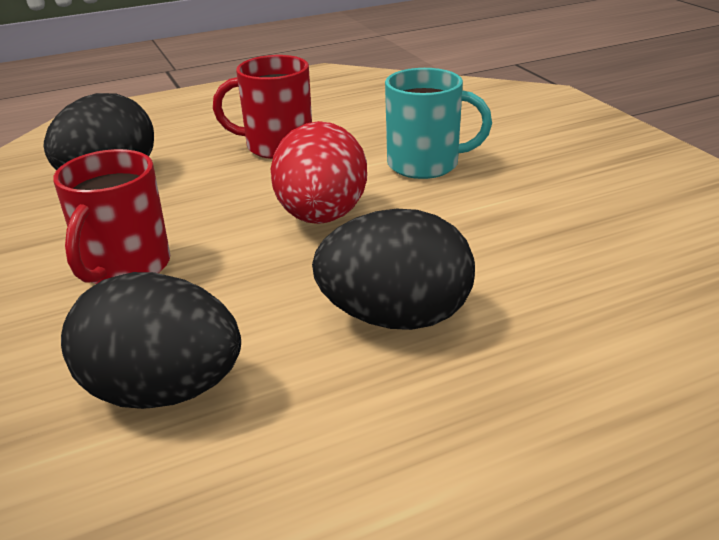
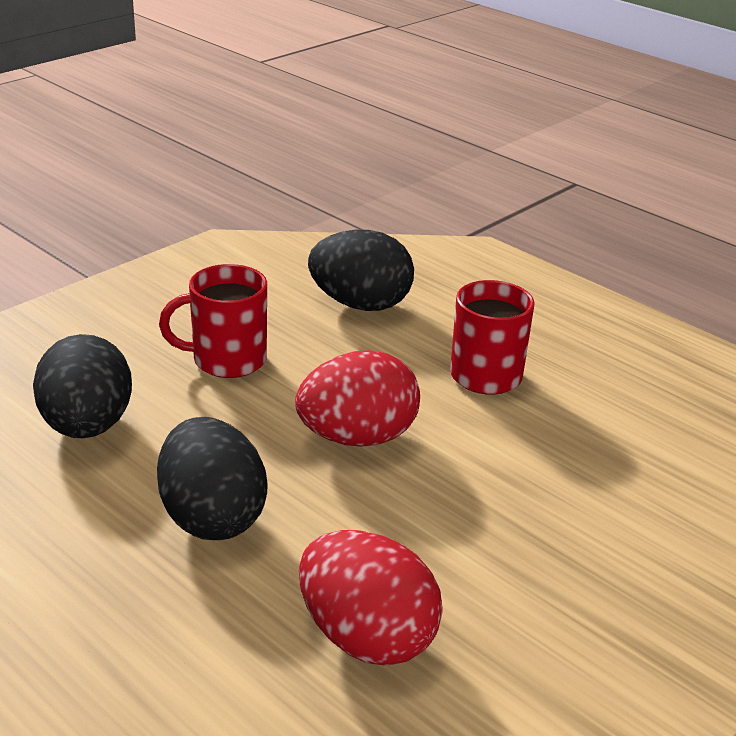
camera: 65 degrees right, 0 degrees up
(425, 164) = (509, 482): turquoise mug -> none
(594, 259) = (366, 637): none -> red egg

